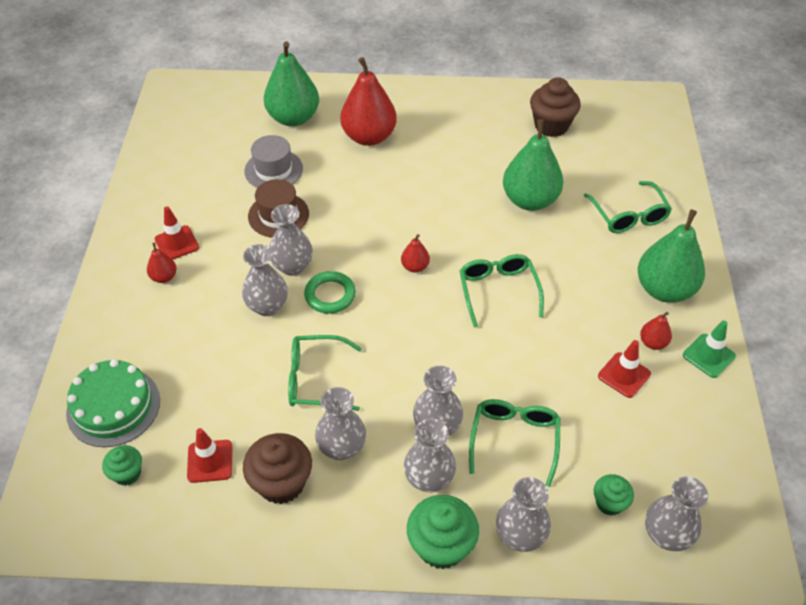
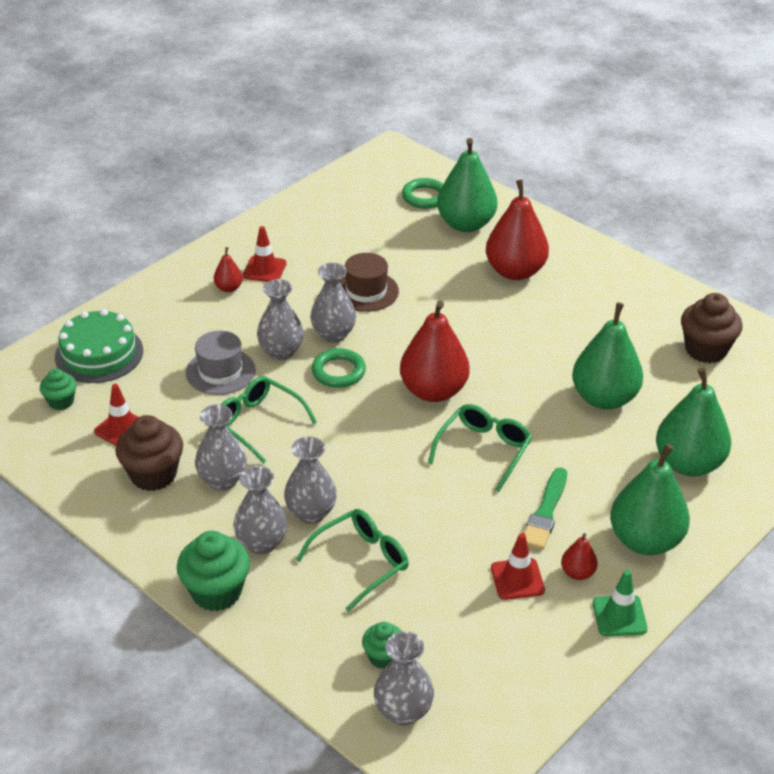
camera: 40 degrees right, 10 degrees down
(238, 111) = (425, 197): none -> green ring
(273, 170) = (402, 256): grey hat -> grey hat (220, 371)
(415, 267) = (433, 391): red pear -> red pear, size x2.19
(520, 535) = (284, 627): grey vase -> none
(586, 311) = (545, 512): none -> green brush
(629, 215) = (688, 463): green glasses -> green pear

